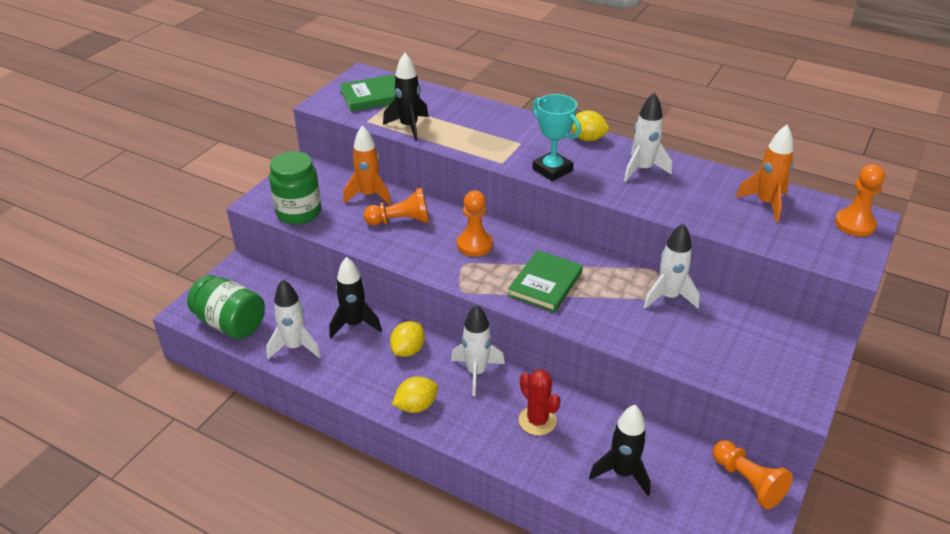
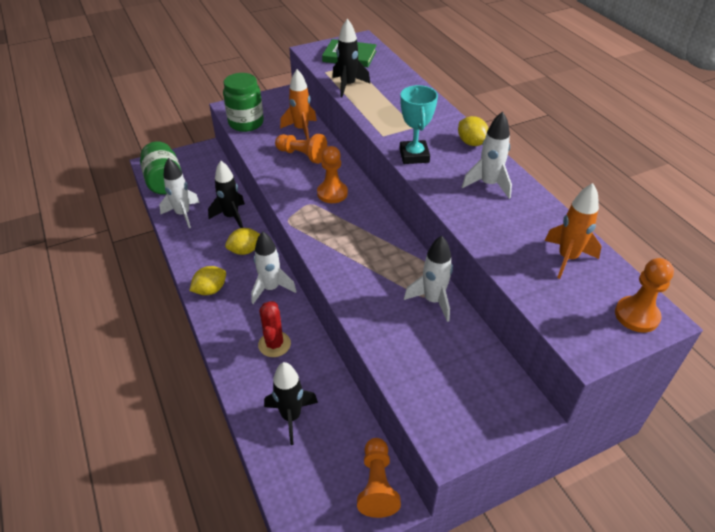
camera: 35 degrees right, 5 degrees up
(416, 406) = (210, 290): yellow lemon -> yellow lemon turned 45 degrees counterclockwise
(545, 284) = (349, 244): green book -> none

